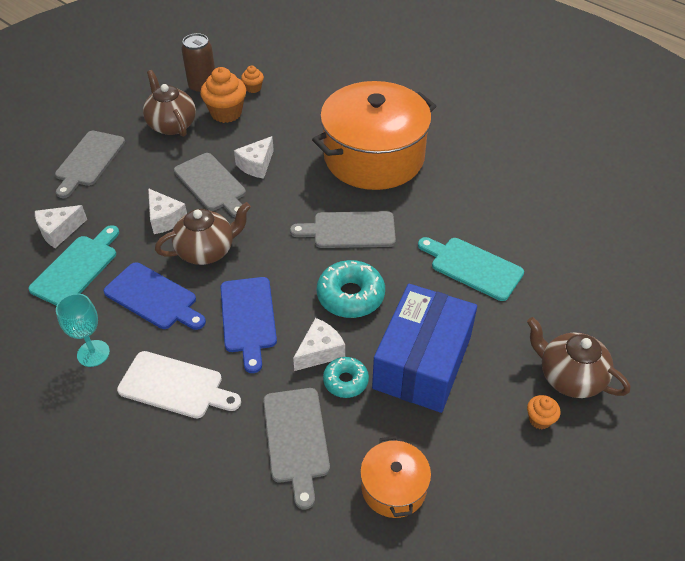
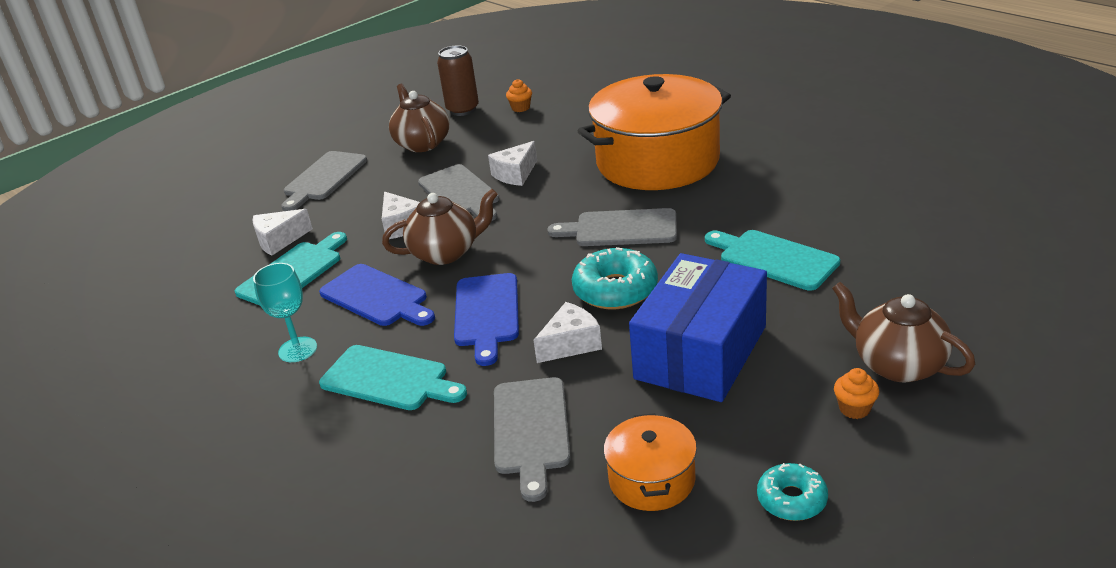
camera: 10 degrees right, 15 degrees down
(175, 386) = (389, 379): white cutting board -> turquoise cutting board
(226, 113) = (486, 130): orange cupcake -> none
(345, 381) = (600, 372): turquoise donut -> turquoise donut (791, 499)

